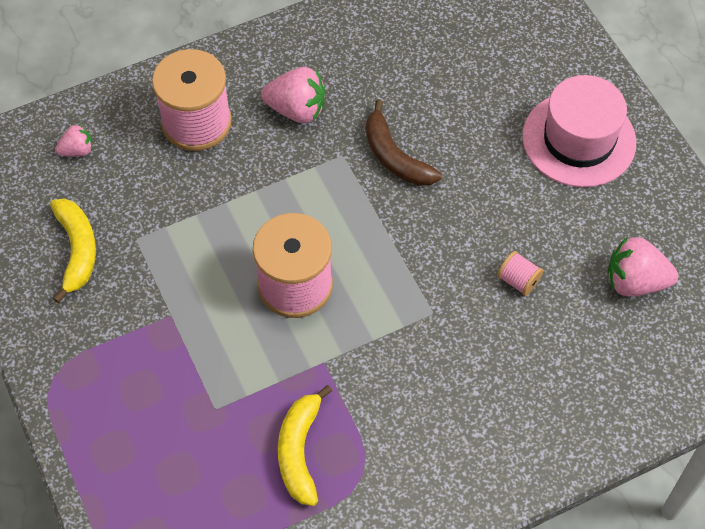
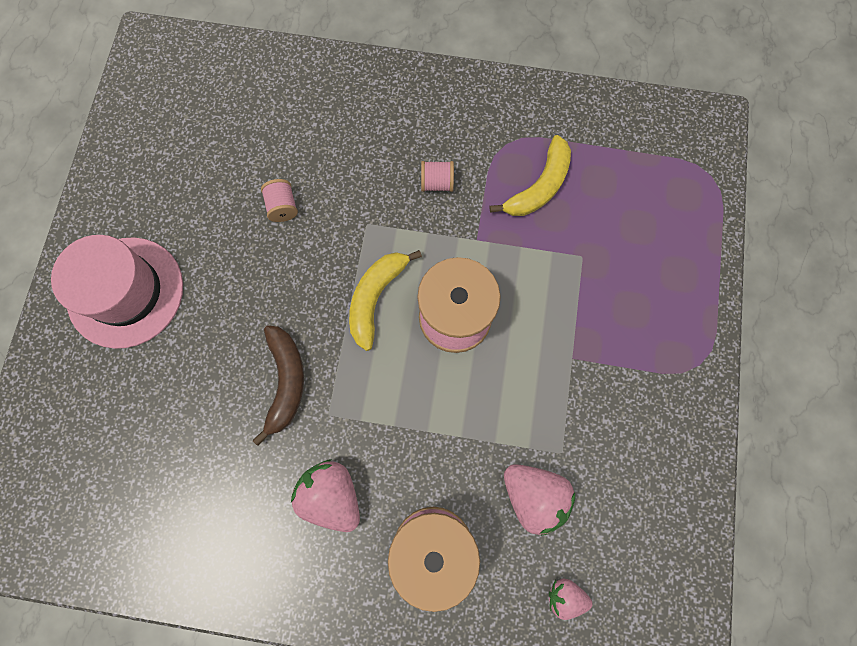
camera: 145 degrees left, 15 degrees up
(77, 250) = (620, 477): yellow banana -> yellow banana (376, 298)
(399, 390) = (437, 183): none -> pink spool
(635, 281) = (201, 151): pink strawberry -> pink strawberry (533, 496)

